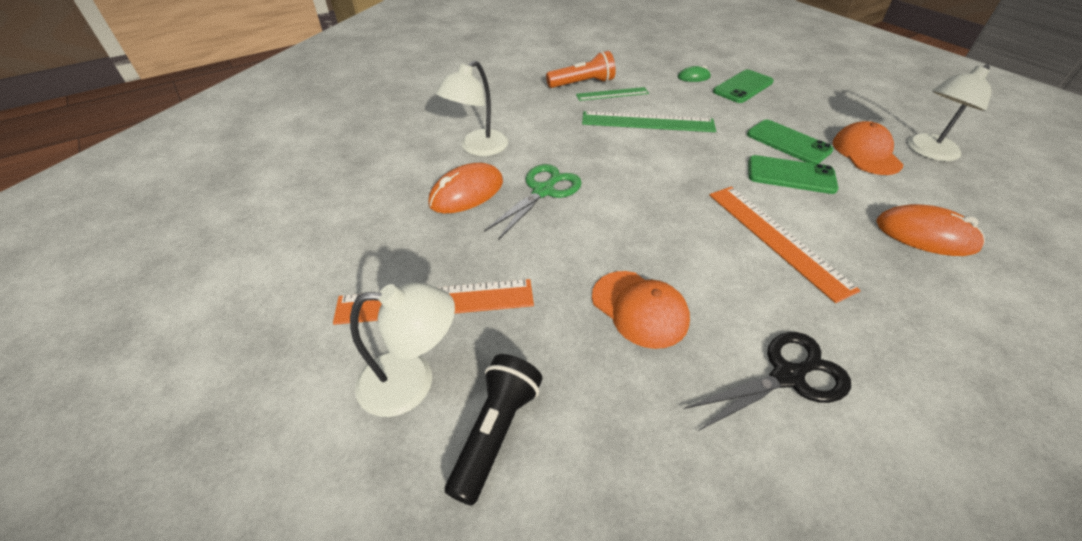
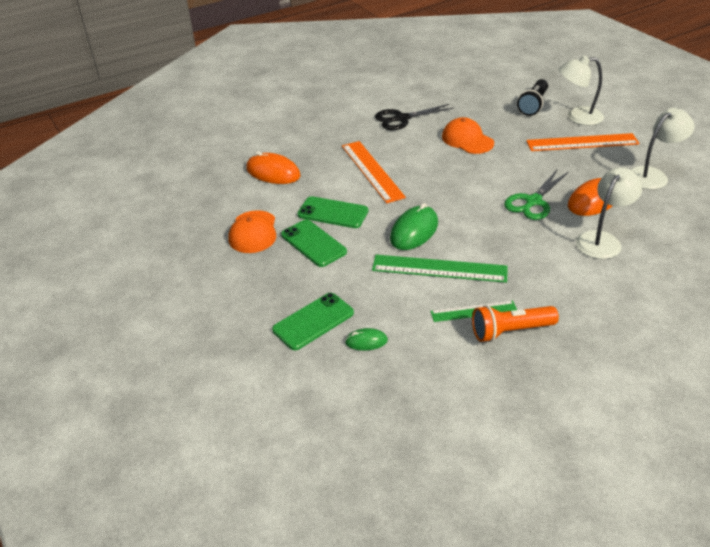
camera: 175 degrees left, 5 degrees down
(683, 155) = (414, 231): none -> green mouse
(928, 152) = (198, 233): white lamp -> white lamp (652, 175)

